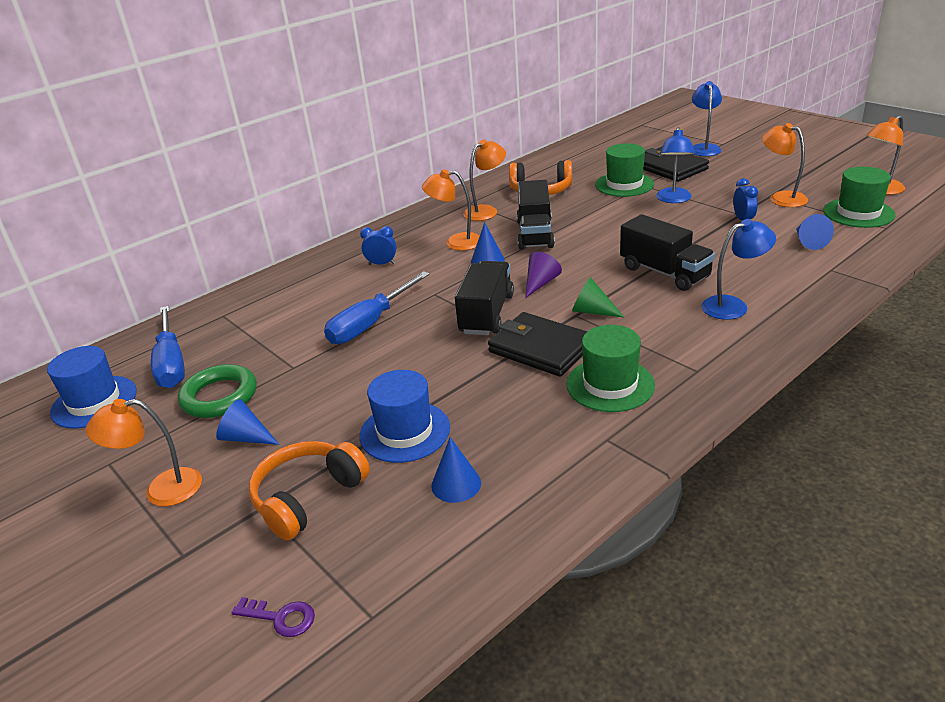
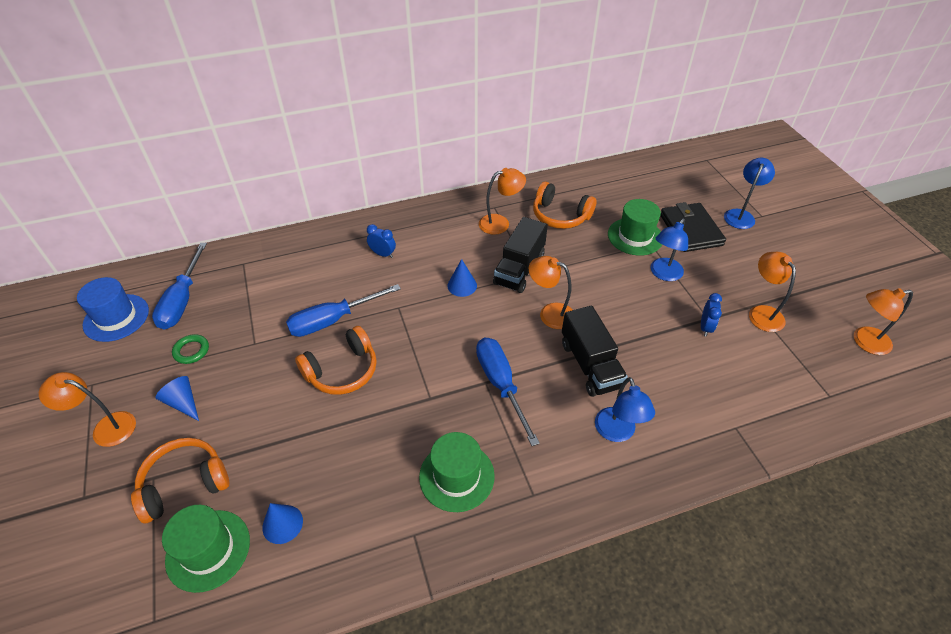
camera: 20 degrees right, 15 degrees up
(219, 396) = (191, 351): green ring -> green ring, size x0.59
(280, 618) = (103, 589): purple key -> none
(405, 431) = (284, 451): blue hat -> none
(416, 354) = (342, 371): none -> orange headphones
(456, 242) = (452, 252): orange lamp -> orange lamp (550, 313)
(487, 314) = (420, 349): black truck -> none
(540, 283) = (484, 332): purple cone -> none
(540, 348) = (433, 408): black wallet -> none
(592, 311) = (501, 384): green cone -> blue screwdriver
(733, 306) = (617, 432): blue lamp -> blue lamp turned 75 degrees clockwise
(809, 242) = (743, 382): blue cone -> none
(858, 213) = (819, 365): green hat -> green hat (208, 550)

